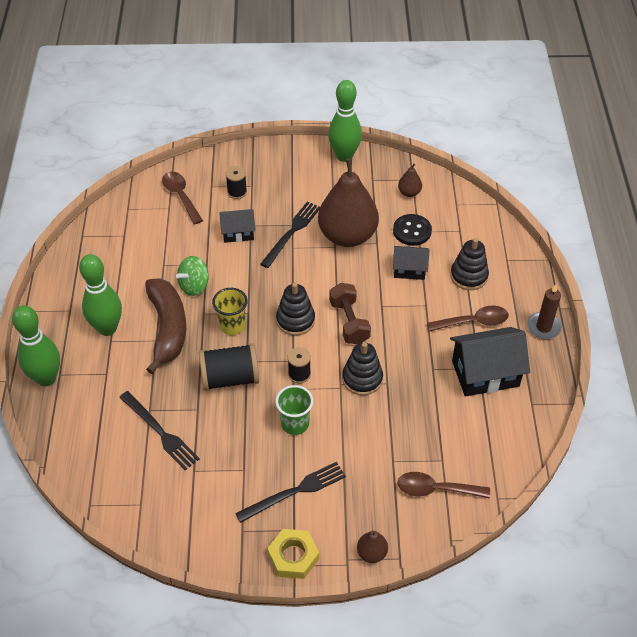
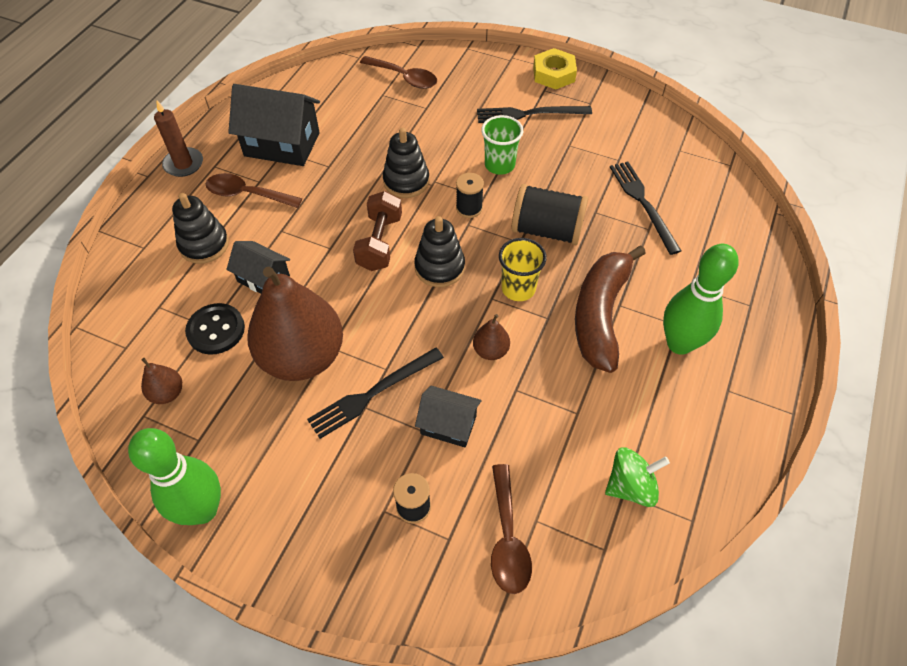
camera: 155 degrees left, 5 degrees up
(46, 378) = (767, 306): green bowling pin -> none
(194, 286) = (545, 361): green spinning top -> green spinning top (630, 486)
(371, 553) = (487, 57): brown pear -> brown pear (490, 351)

